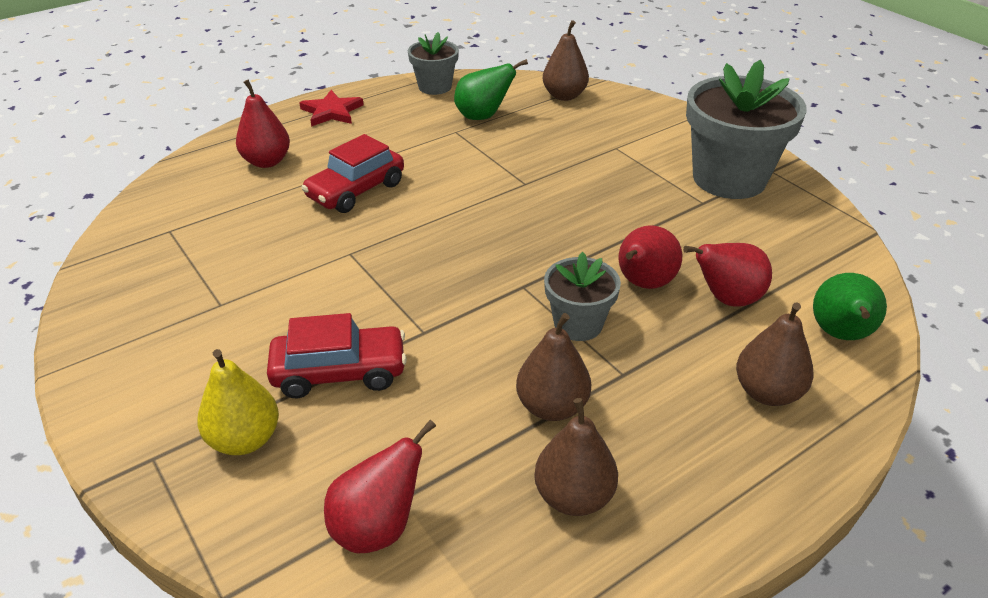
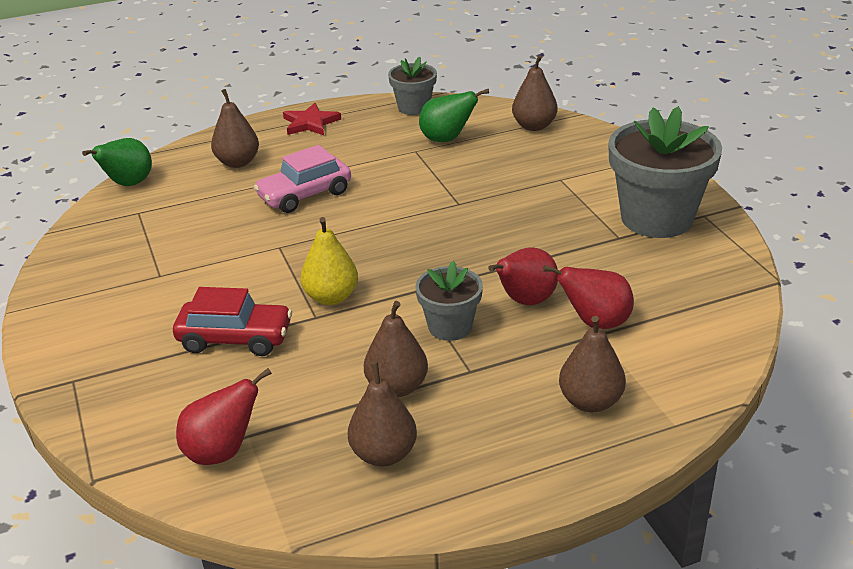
camera: 15 degrees right, 5 degrees down
(245, 439) = (144, 377): yellow pear -> yellow pear (331, 297)
(267, 161) = (237, 162): red pear -> brown pear
(356, 190) = (305, 195): red car -> pink car
(840, 335) = (686, 365): green pear -> green pear (128, 184)

